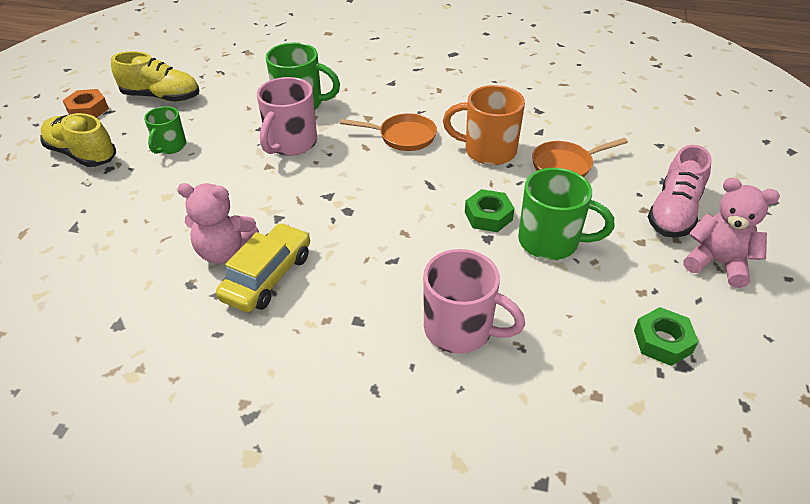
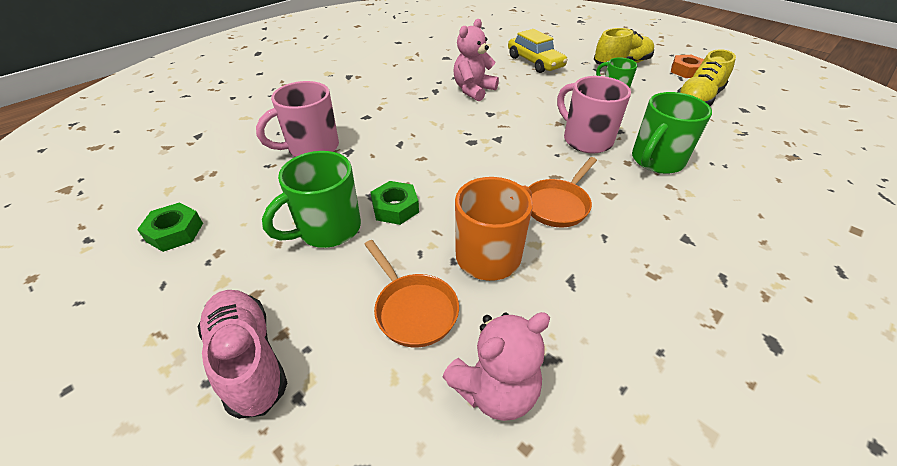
camera: 120 degrees right, 0 degrees up
(267, 277) = (436, 98): yellow car -> yellow car (535, 62)
(565, 165) = (413, 309): orange pan -> orange pan turned 135 degrees clockwise
(717, 263) = (161, 337): pink teddy bear -> pink teddy bear (495, 390)

